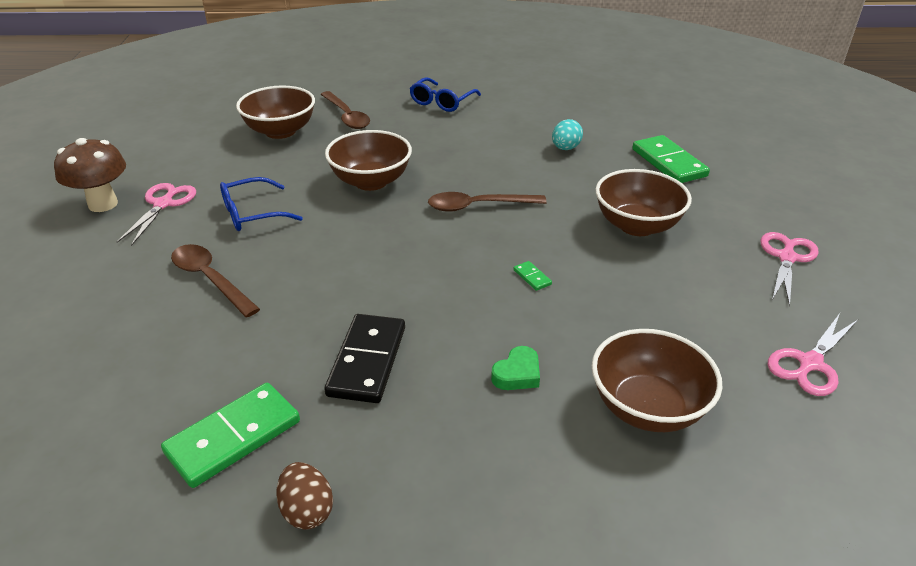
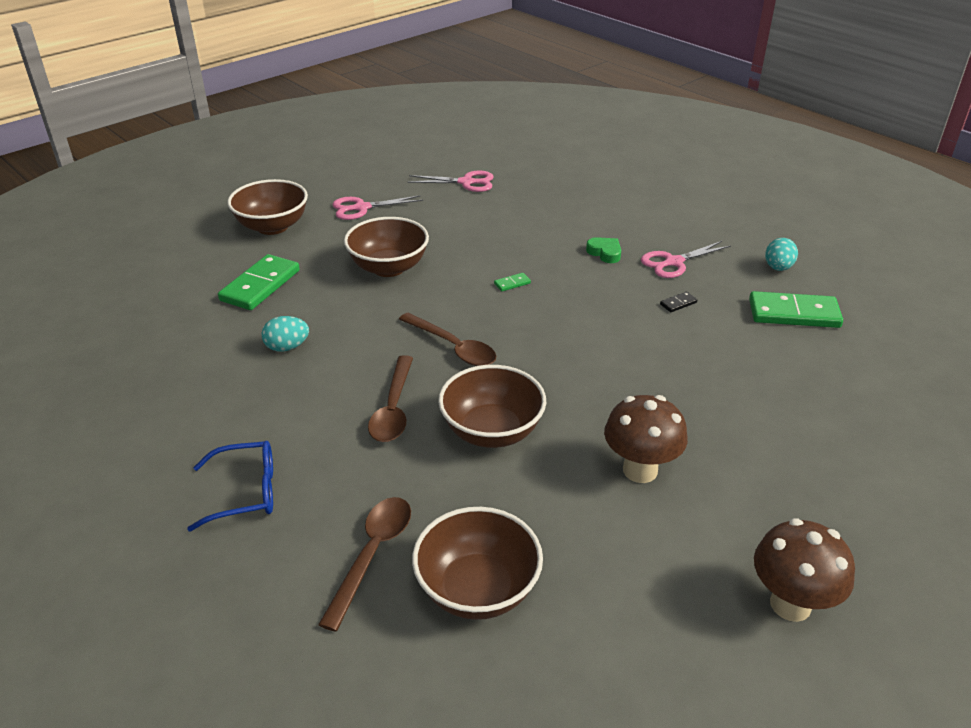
camera: 130 degrees left, 0 degrees up
(163, 204) = (719, 551): pink scissors -> pink scissors (674, 262)
(210, 279) = (735, 423): brown spoon -> brown spoon (393, 409)
(252, 214) = (640, 470): blue glasses -> brown mushroom
(307, 510) = (778, 268): brown egg -> turquoise egg
(367, 361) = (678, 303): black domino -> black domino, size x0.41
(517, 374) = (605, 253): green heart -> green heart turned 45 degrees clockwise
(532, 277) = (512, 283): green domino -> green domino turned 45 degrees clockwise
(647, 408) = (568, 211): brown bowl -> brown bowl (272, 227)

